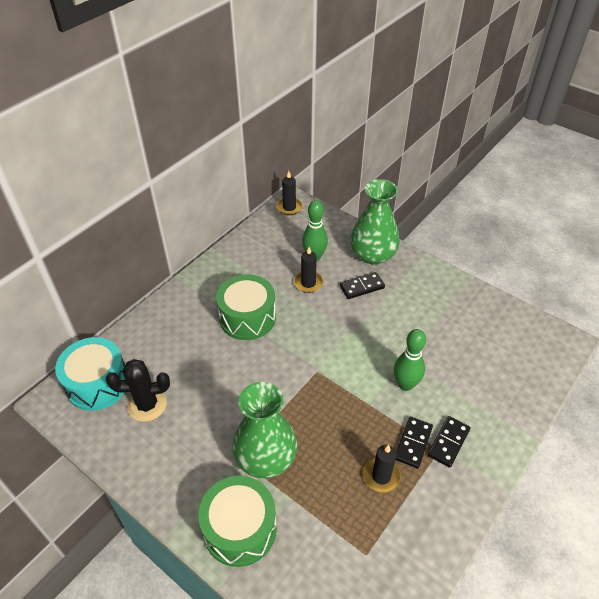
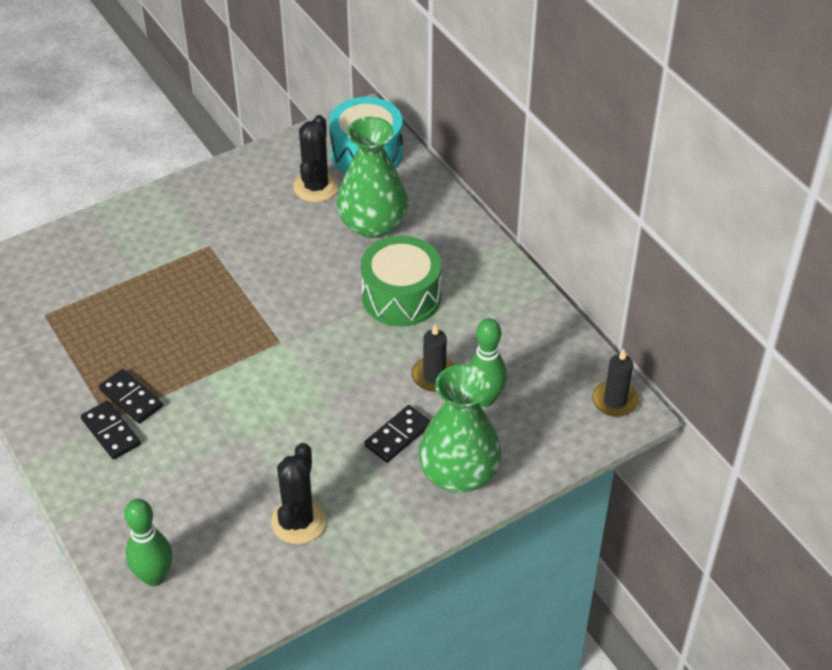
camera: 110 degrees right, 0 degrees up
(240, 529) = (132, 230): green drum -> none
(266, 458) = (194, 266): green vase -> green vase (373, 224)
(362, 287) = (398, 435): black domino -> black domino turned 45 degrees clockwise
(381, 476) = (112, 355): black candle -> none
(405, 384) = (211, 422): green bowling pin -> green bowling pin (154, 576)
(448, 313) = (298, 521): none -> black cactus

